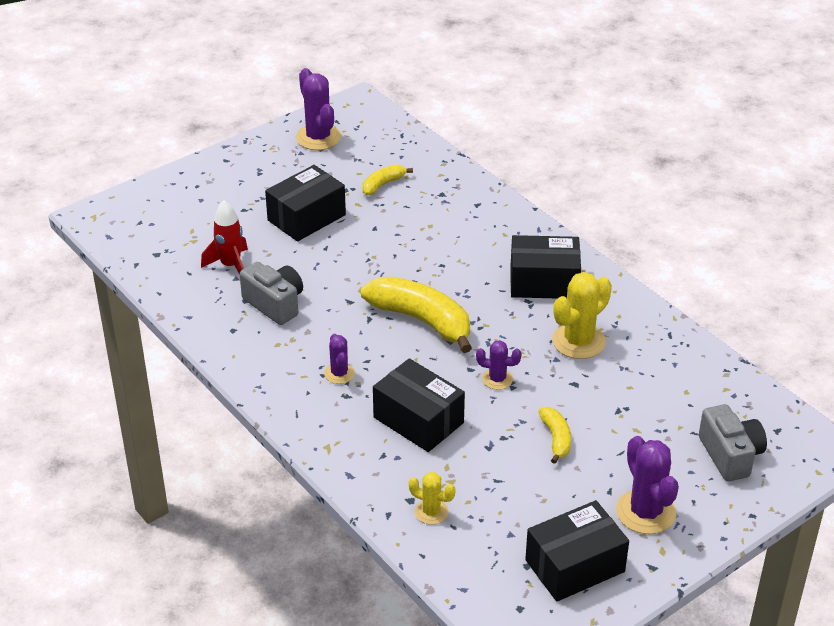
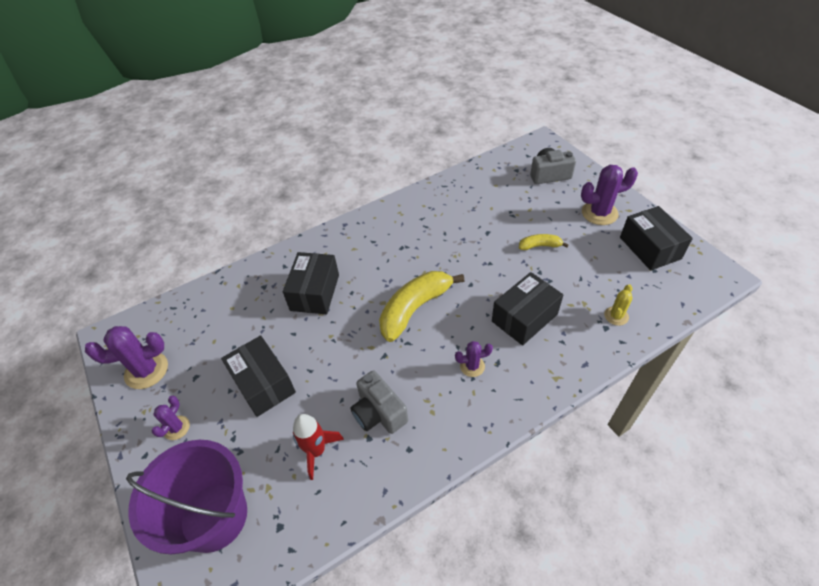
camera: 80 degrees left, 10 degrees up
(167, 213) = (214, 516): none -> purple bucket
(275, 304) = (379, 413): grey camera -> grey camera turned 90 degrees counterclockwise
(383, 184) = (237, 324): yellow banana -> none
(497, 379) = (482, 270): purple cactus -> purple cactus (176, 428)
(544, 282) = (383, 237): black box -> black box (315, 292)
(578, 341) = (447, 226): yellow cactus -> none

